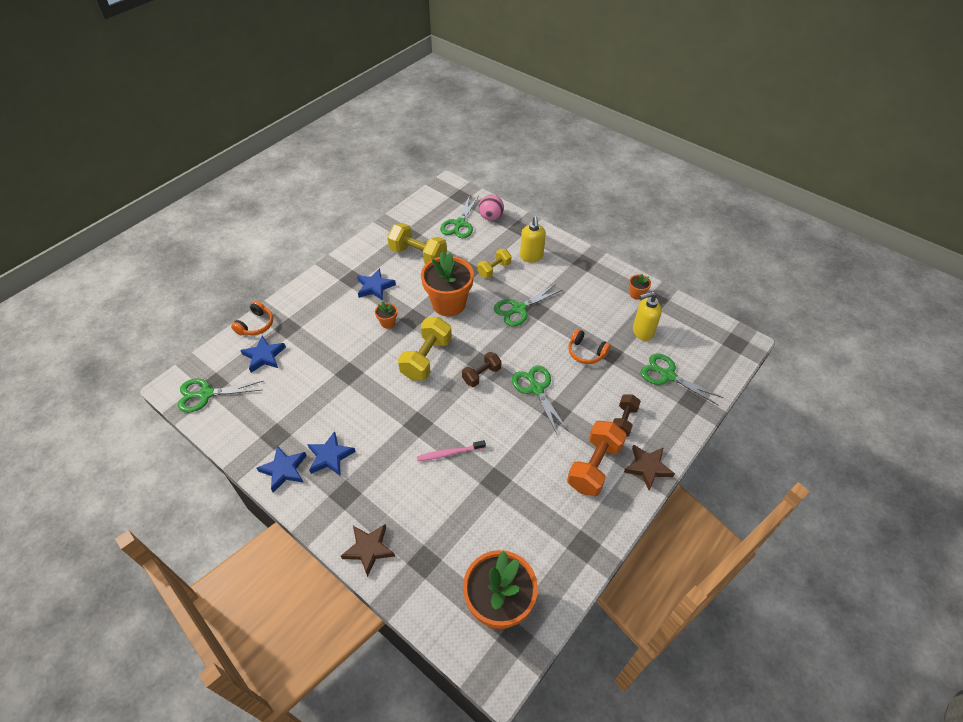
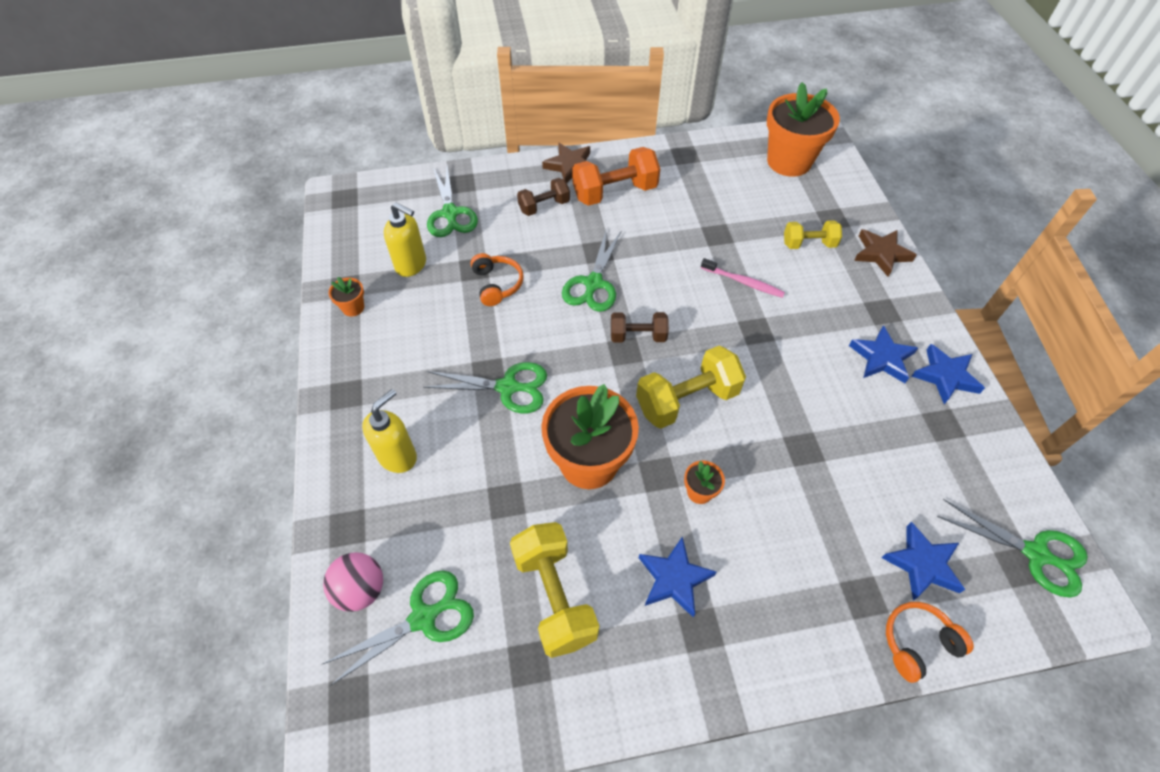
camera: 140 degrees left, 5 degrees up
(494, 269) = (471, 474): yellow dumbbell -> yellow dumbbell (808, 244)

